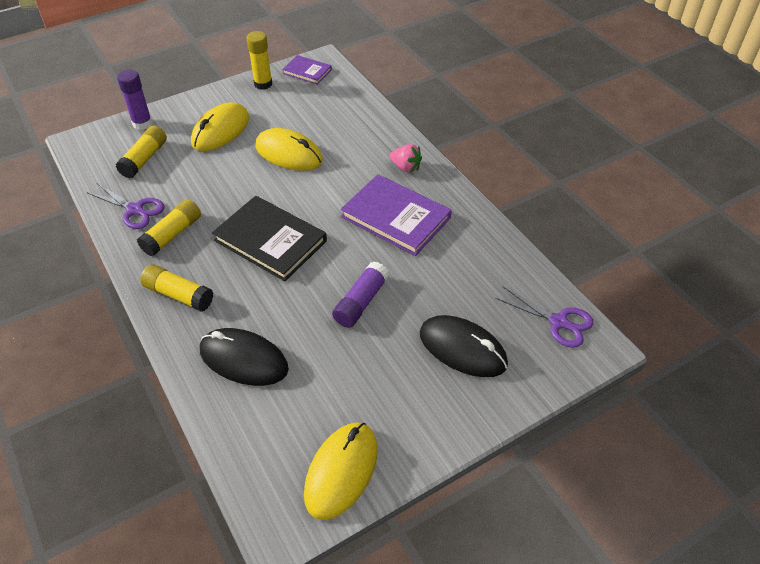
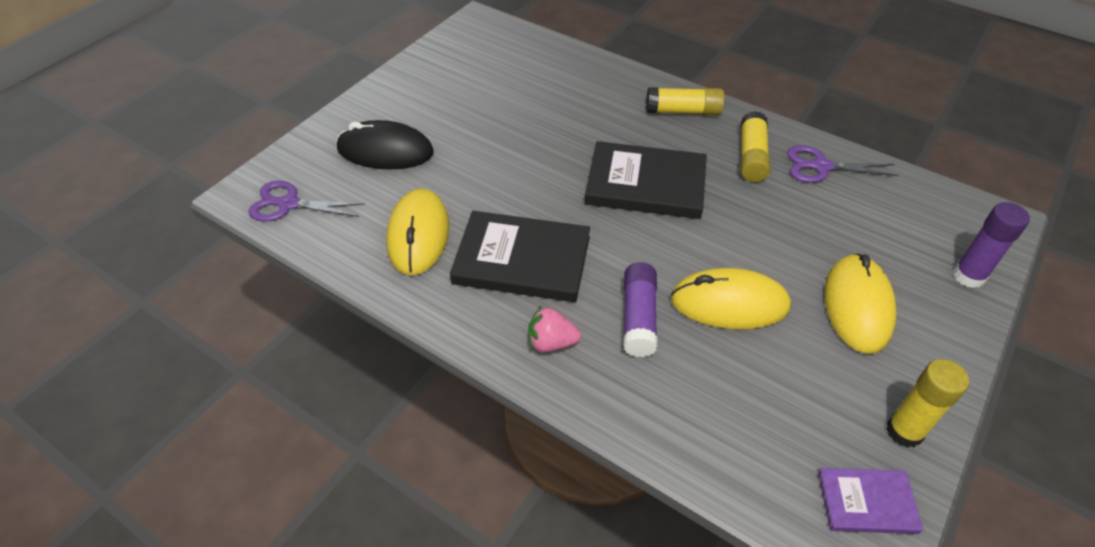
camera: 155 degrees right, 0 degrees up
(144, 159) = (893, 227): yellow glue stick -> none
(244, 360) = (578, 87): black mouse -> none
(341, 471) = (451, 52): yellow mouse -> yellow mouse (418, 235)
(361, 302) = (506, 158): purple glue stick -> purple glue stick (638, 317)
(396, 217) = (522, 260): purple book -> black book

